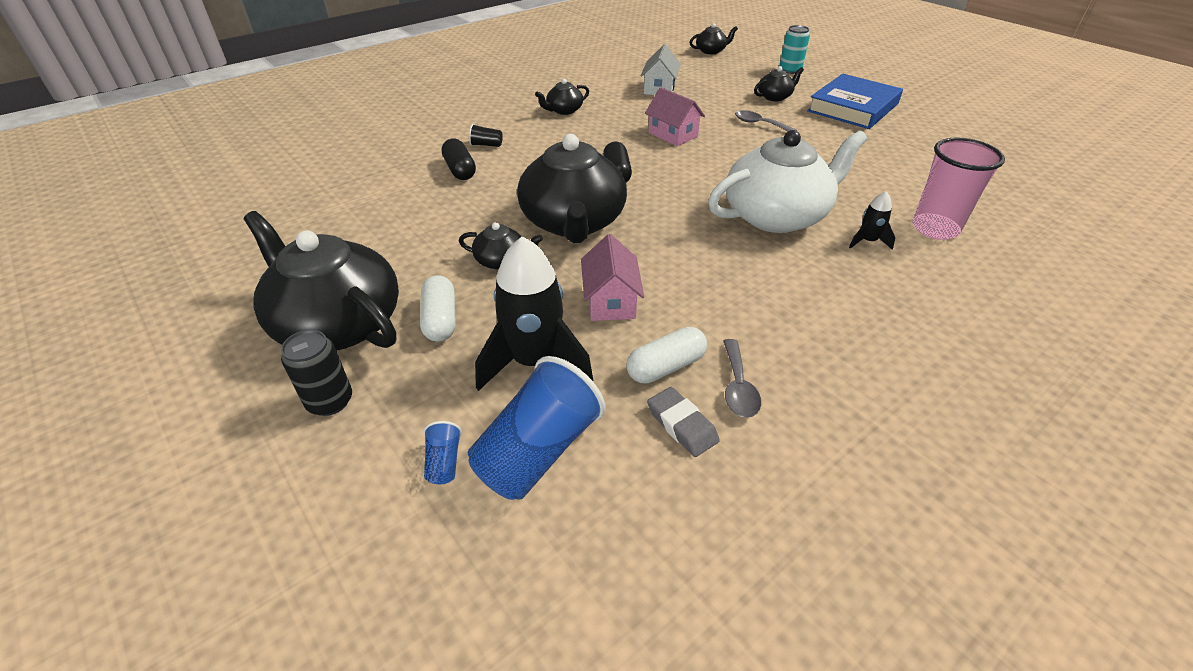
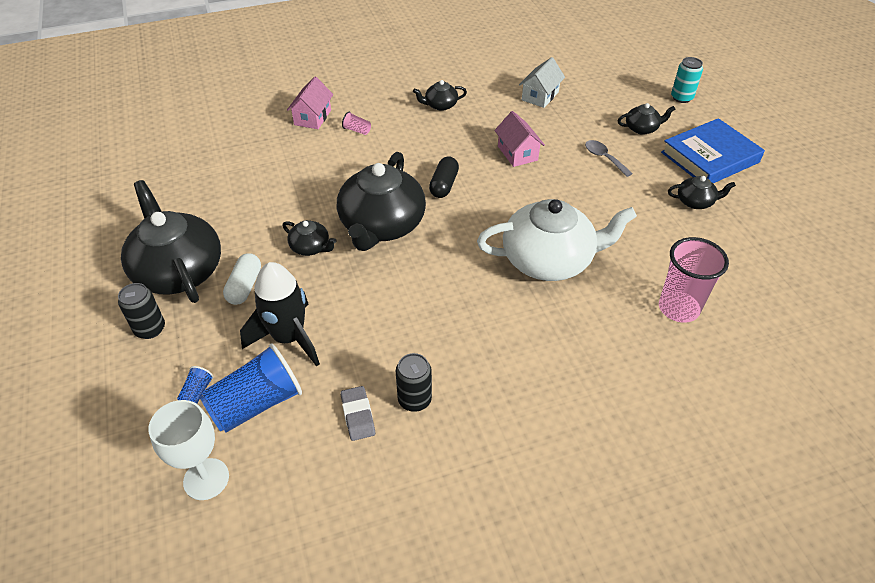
camera: 20 degrees right, 5 degrees up
(460, 170) = (324, 152): black capsule -> none
(486, 145) = (357, 130): black cup -> pink cup
(523, 575) = (206, 479): none -> white goblet
(610, 301) = (368, 304): pink house -> pink house (312, 117)
(665, 367) = (374, 369): white capsule -> none
(711, 51) = (620, 57): black teapot -> black teapot (695, 202)
(738, 387) = (414, 400): grey spoon -> black can
(867, 241) = (608, 305): black rocket -> none

